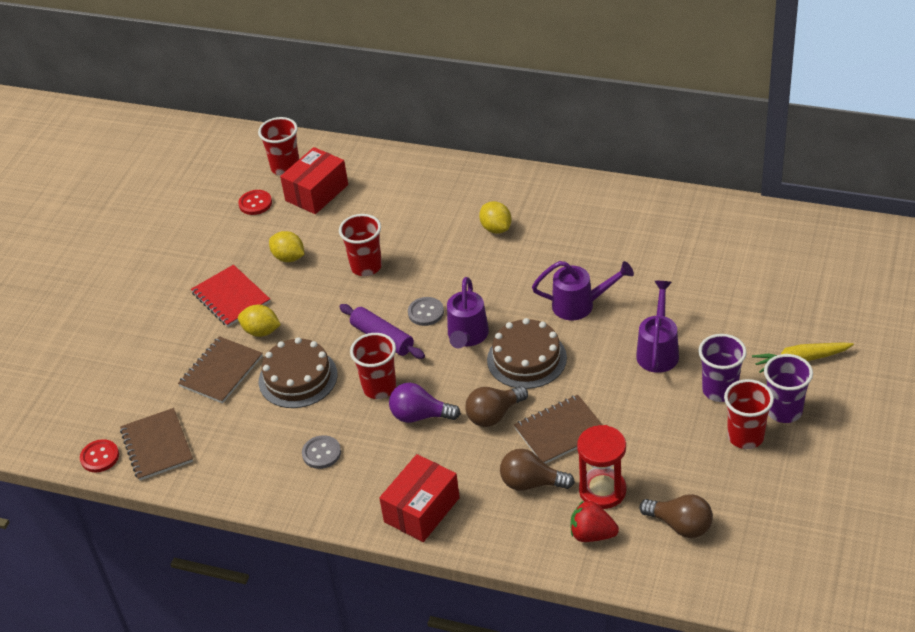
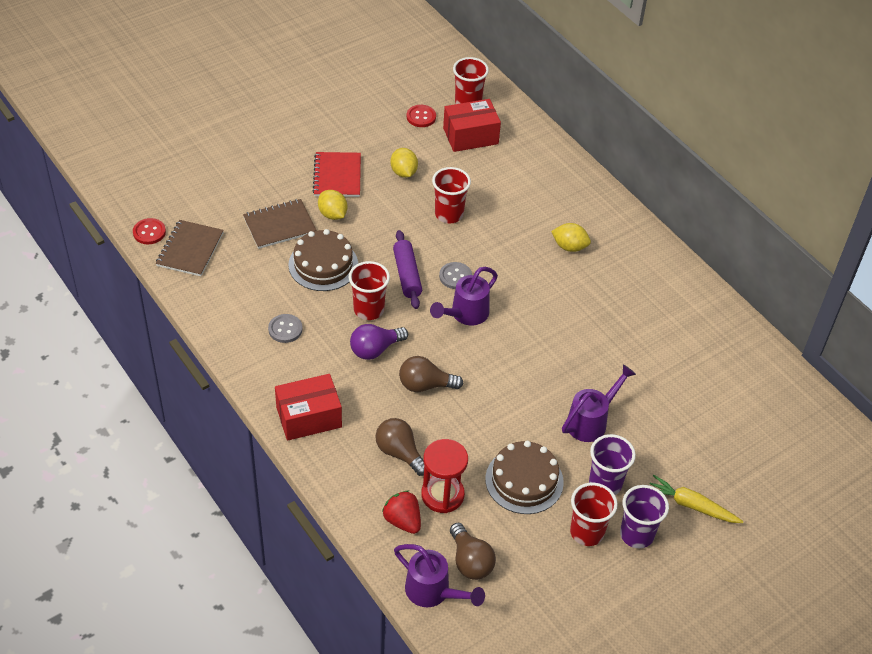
camera: 30 degrees right, 5 degrees up
(420, 416) = (375, 349): purple light bulb -> purple light bulb turned 75 degrees counterclockwise
(496, 228) = (569, 247): yellow lemon -> yellow lemon turned 75 degrees counterclockwise
(526, 359) = (490, 360): brown cake -> brown cake (524, 480)
(560, 431) = (458, 430): brown notebook -> none
(580, 305) = (570, 346): purple watering can -> purple watering can (433, 592)

